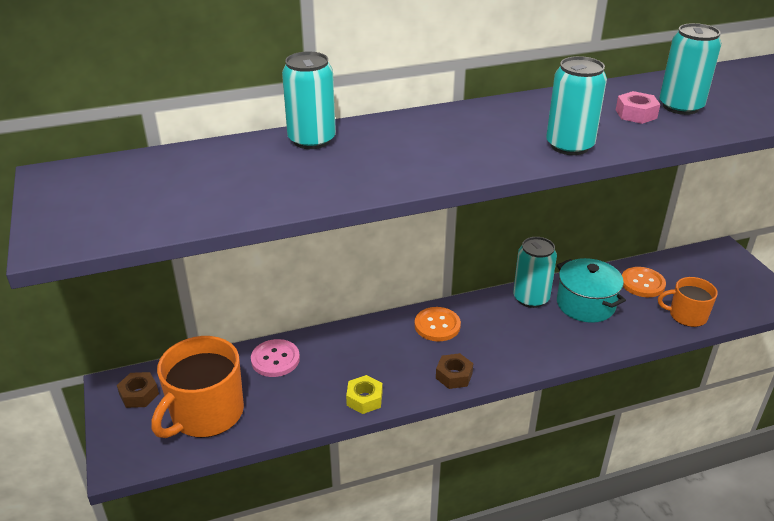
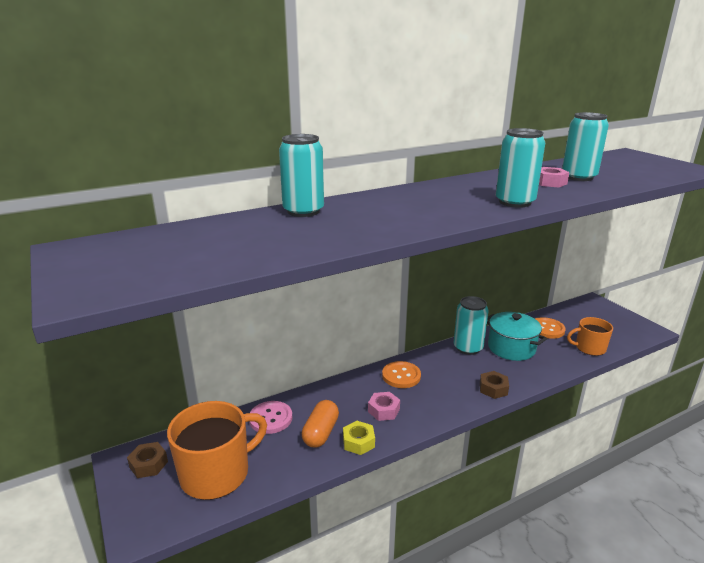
camera: 10 degrees left, 10 degrees down
(206, 413) = (216, 473): orange mug -> orange mug turned 150 degrees counterclockwise
(326, 383) = (321, 433): none -> orange capsule
(403, 365) = (383, 410): none -> pink nut
(454, 376) = (428, 413): brown nut -> brown nut (493, 389)

